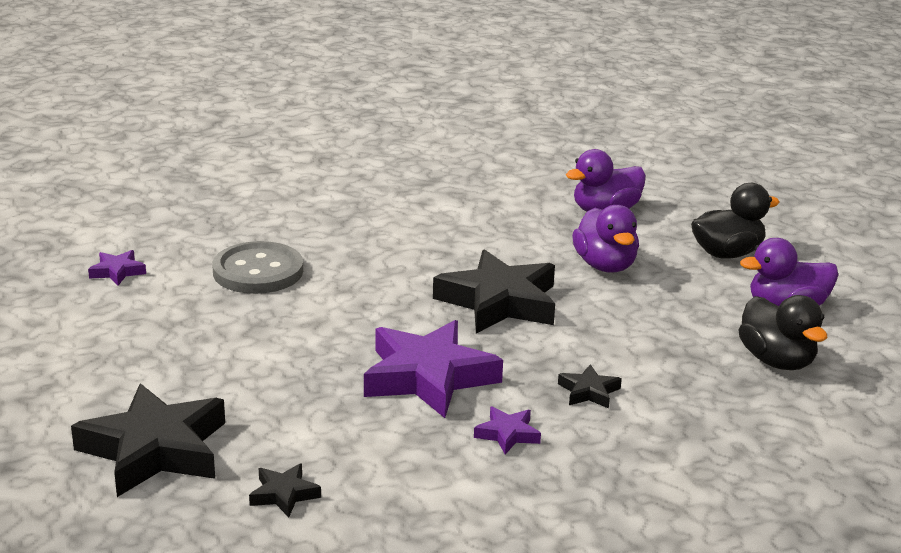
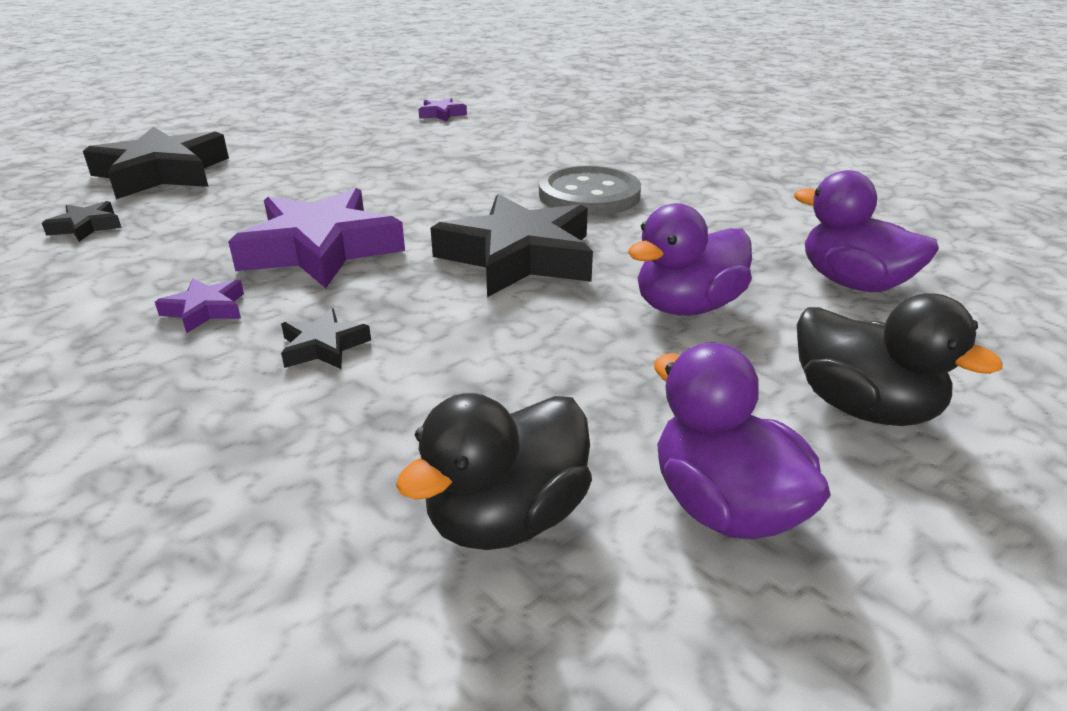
camera: 70 degrees right, 5 degrees up
(258, 271) = (485, 150): grey button -> grey button (589, 195)

